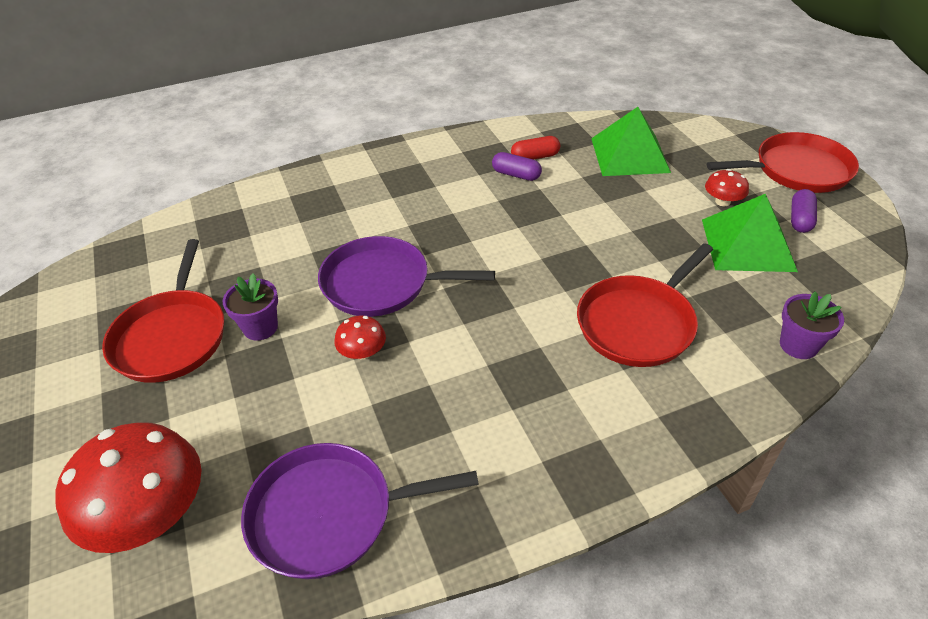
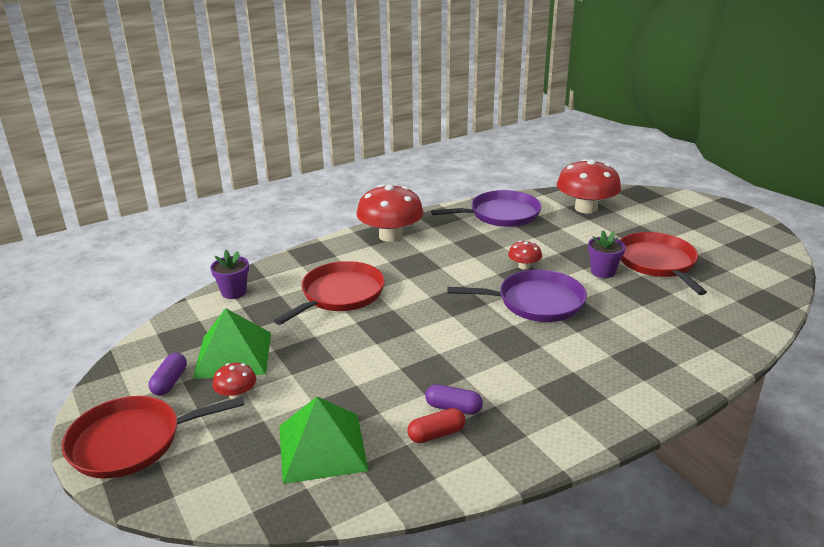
camera: 170 degrees right, 15 degrees down
(562, 465) = (390, 236): none -> red mushroom

